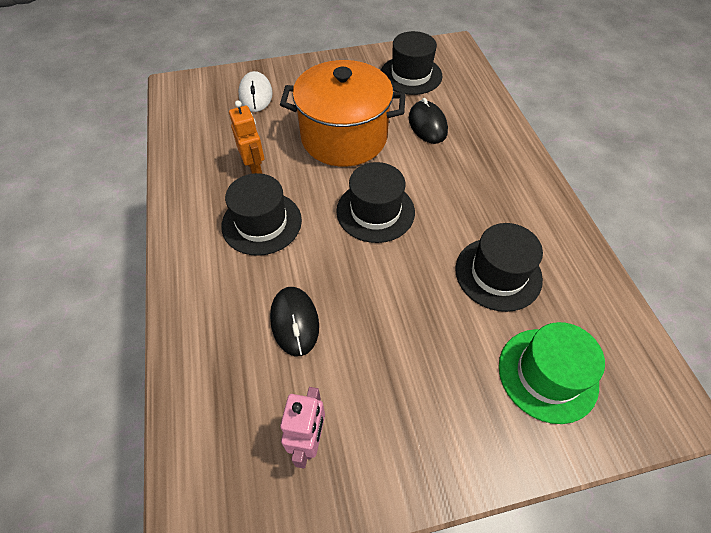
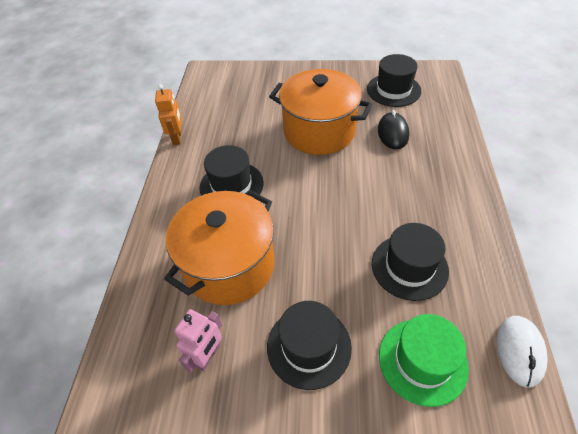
camera: 20 degrees right, 5 degrees down
(254, 168) = (241, 142): orange robot -> orange robot (177, 138)
(256, 95) = (262, 87): white mouse -> white mouse (519, 351)
(295, 322) = (229, 265): black mouse -> orange pot
(375, 211) = (323, 194): black hat -> black hat (309, 346)

